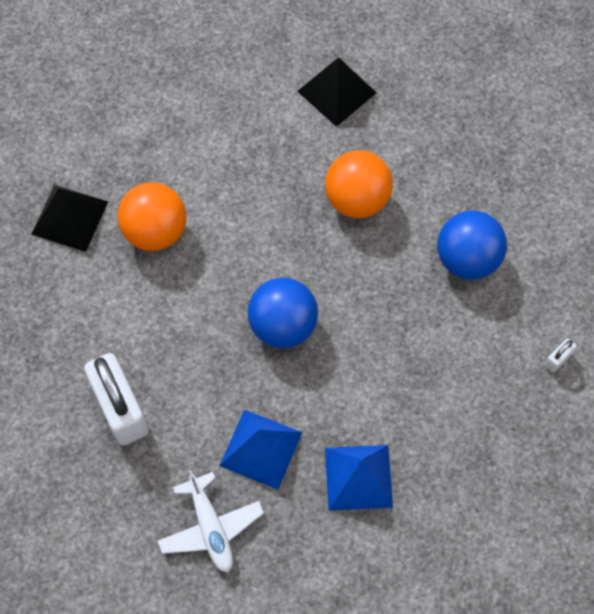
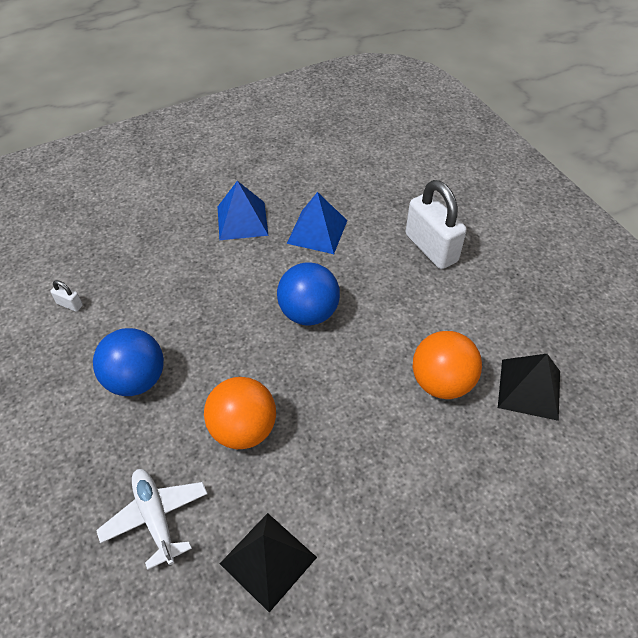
camera: 175 degrees right, 15 degrees down
(210, 527) = (347, 188): white plane -> white plane (156, 517)
(557, 359) = (70, 304): white padlock -> white padlock turned 75 degrees clockwise

